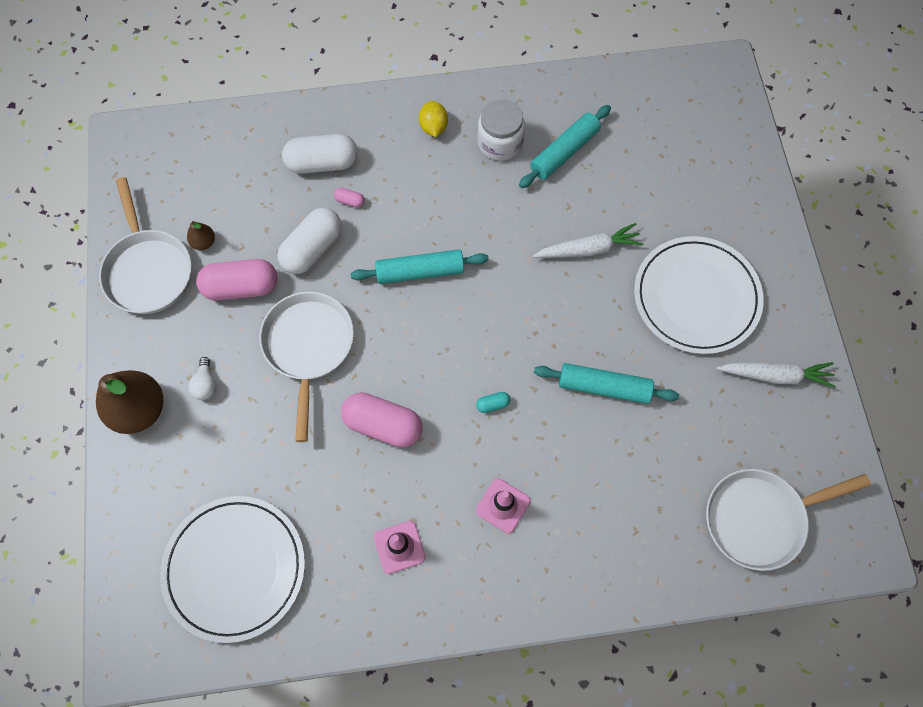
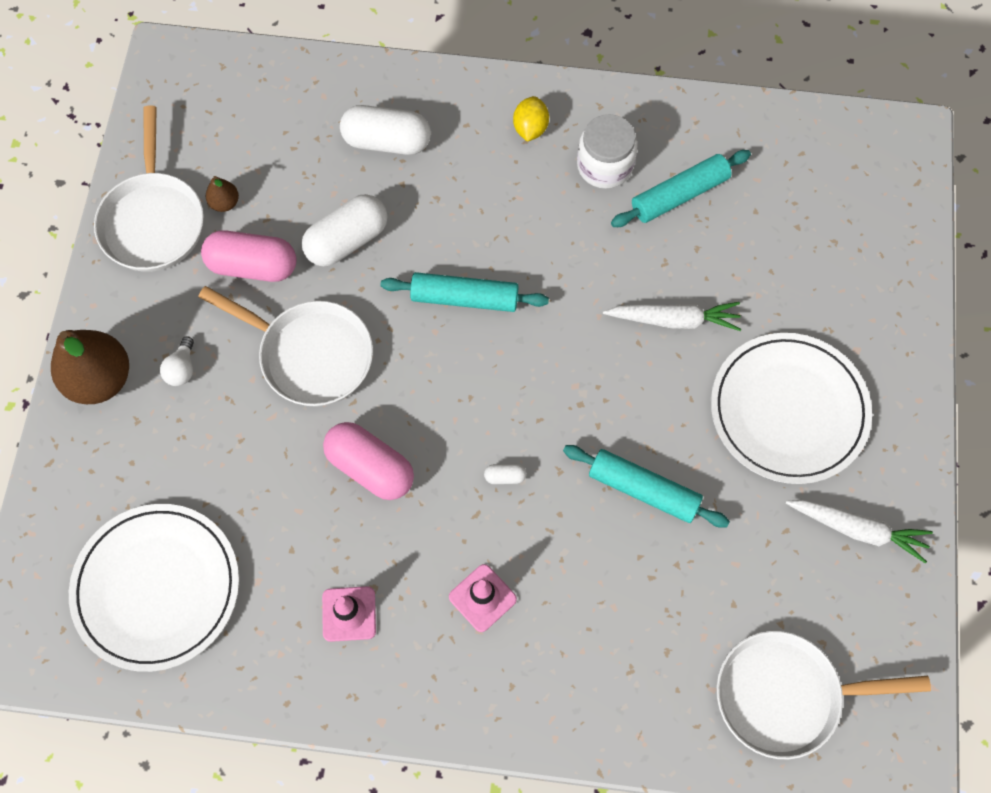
camera: 15 degrees right, 0 degrees up
(308, 347) = (310, 355): white pan -> white pan turned 105 degrees clockwise
(350, 201) = (406, 194): pink capsule -> none
(493, 404) = (505, 476): turquoise capsule -> white capsule

